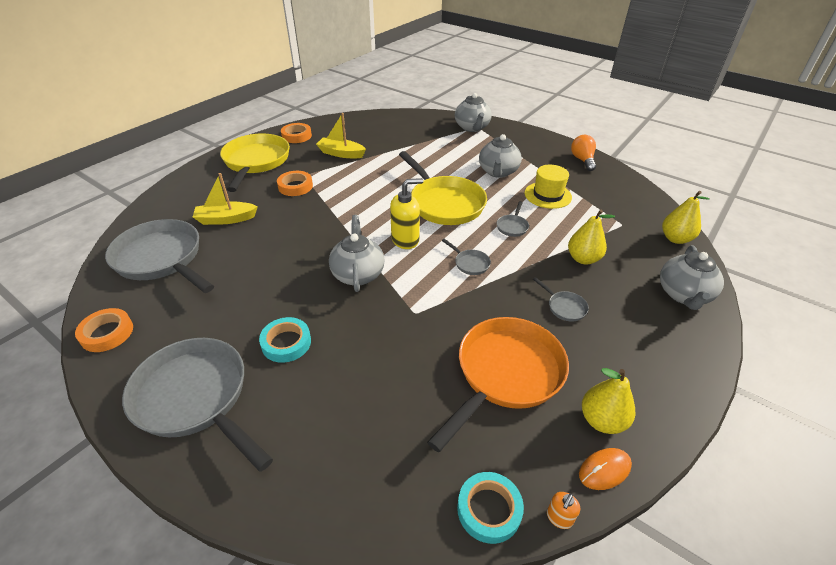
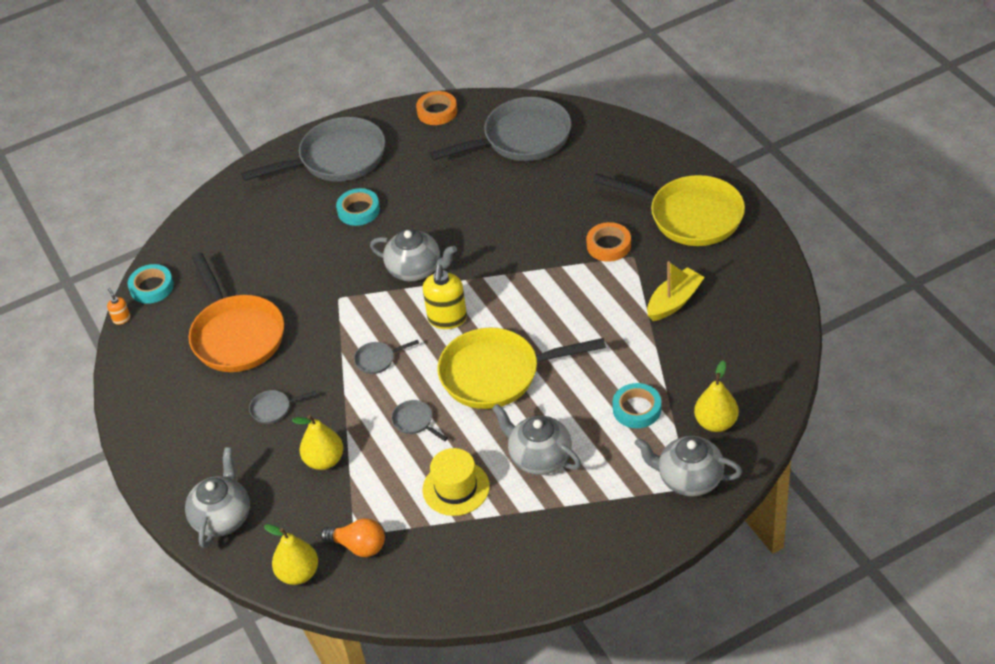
camera: 120 degrees right, 5 degrees up
(226, 219) = (567, 183): yellow boat -> none
(296, 136) = (751, 263): orange tape -> none
(436, 149) = (637, 409): none -> turquoise tape
(582, 160) = (518, 578): orange light bulb -> orange light bulb (359, 546)
(602, 420) = (159, 375): yellow pear -> yellow pear (716, 423)
(604, 470) = (128, 357): orange mouse -> none
(683, 295) = (222, 517): grey teapot -> grey teapot turned 60 degrees clockwise

